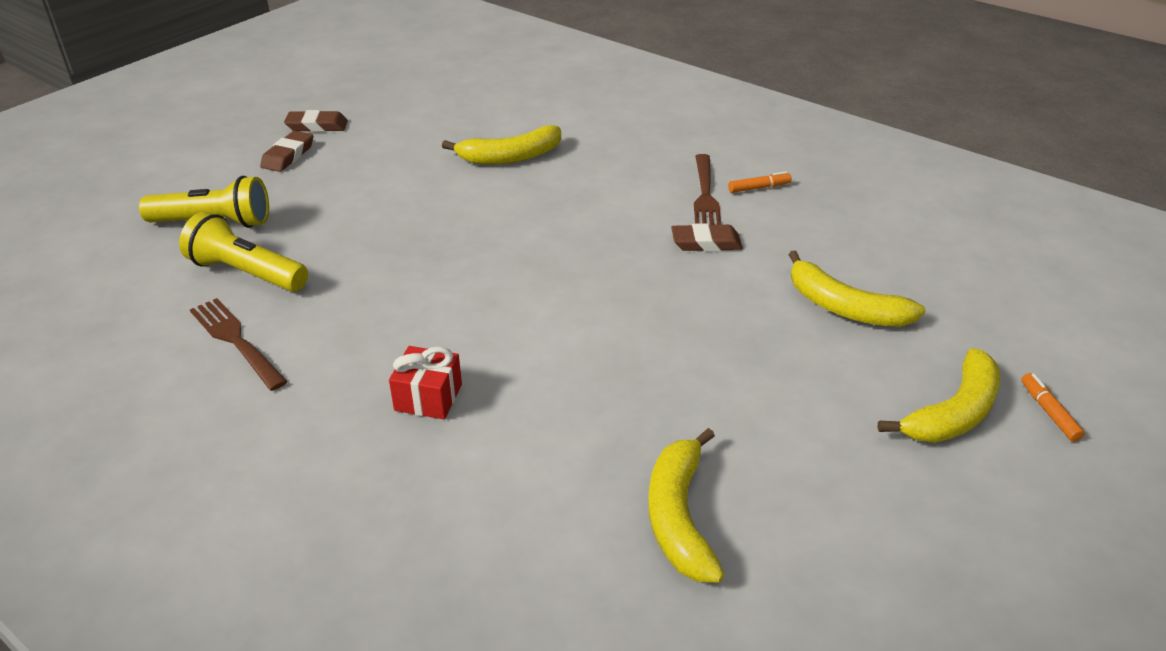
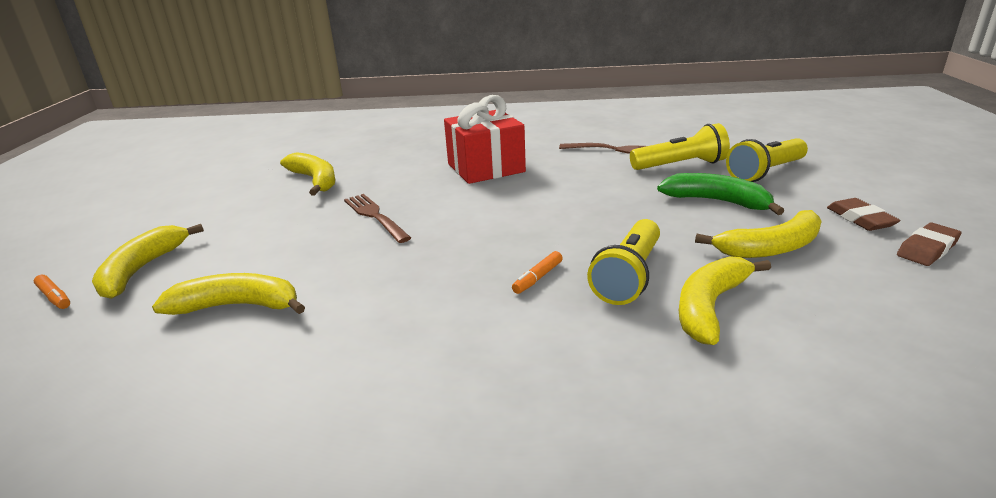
camera: 145 degrees right, 10 degrees down
(330, 216) = (716, 201): none -> green banana
(394, 167) = (770, 248): none -> yellow banana
(428, 397) = (486, 168): red gift -> red gift, size x1.90
(521, 193) = (629, 276): none -> yellow flashlight
(705, 195) = (450, 363): brown fork -> brown fork (375, 216)
(706, 243) = (404, 308): brown eraser -> none
(759, 188) = (391, 409): orange marker -> orange marker (538, 278)

